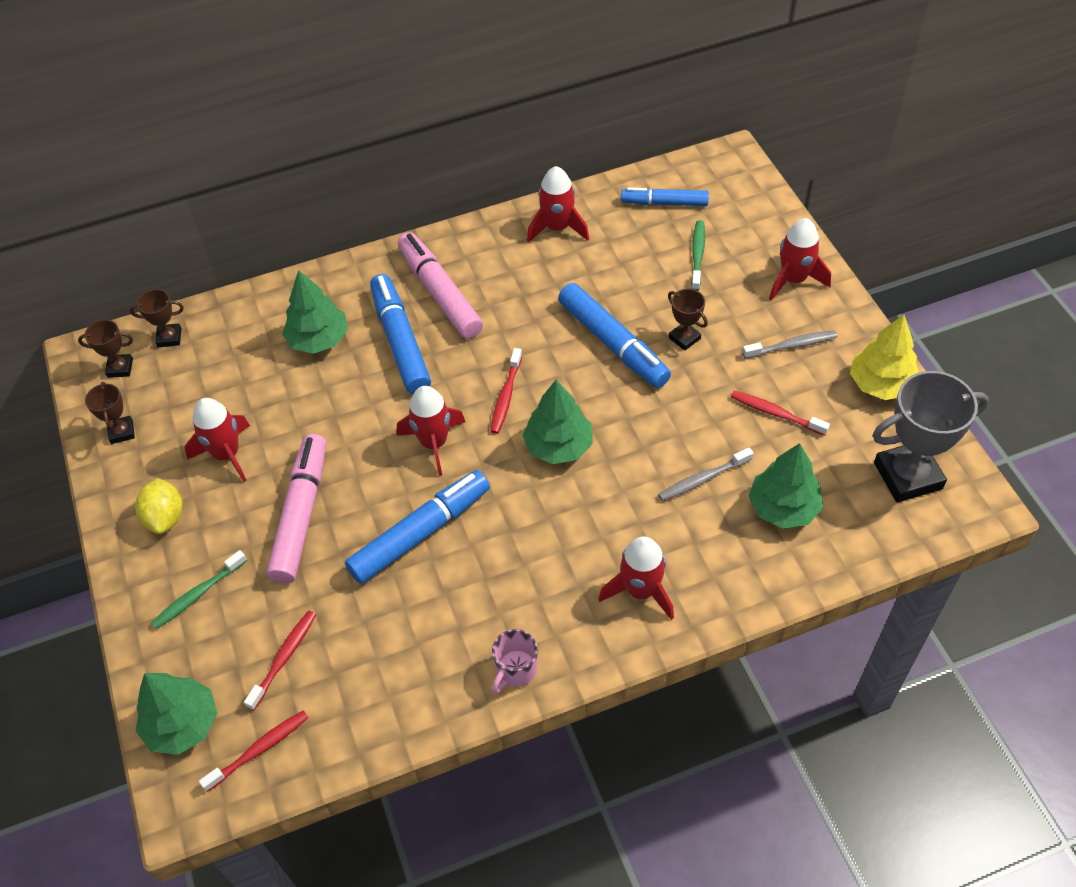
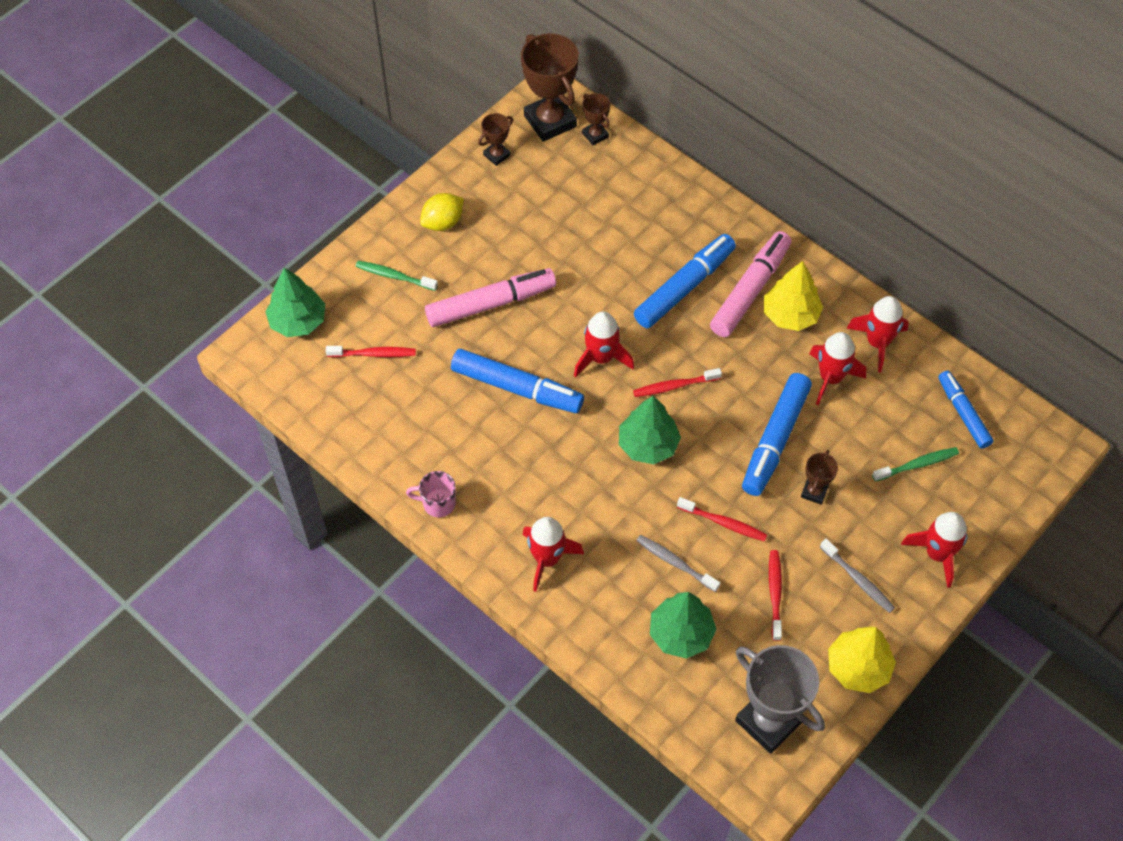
camera: 60 degrees right, 5 degrees up
(120, 368) = (550, 121): brown trophy -> brown trophy, size x2.03
(227, 454) = (515, 230): red rocket -> red rocket (830, 378)
(259, 749) = (302, 375): red toothbrush -> red toothbrush (723, 523)
(318, 339) = (652, 231): green tree -> none
(487, 275) = (790, 315): none -> yellow tree

